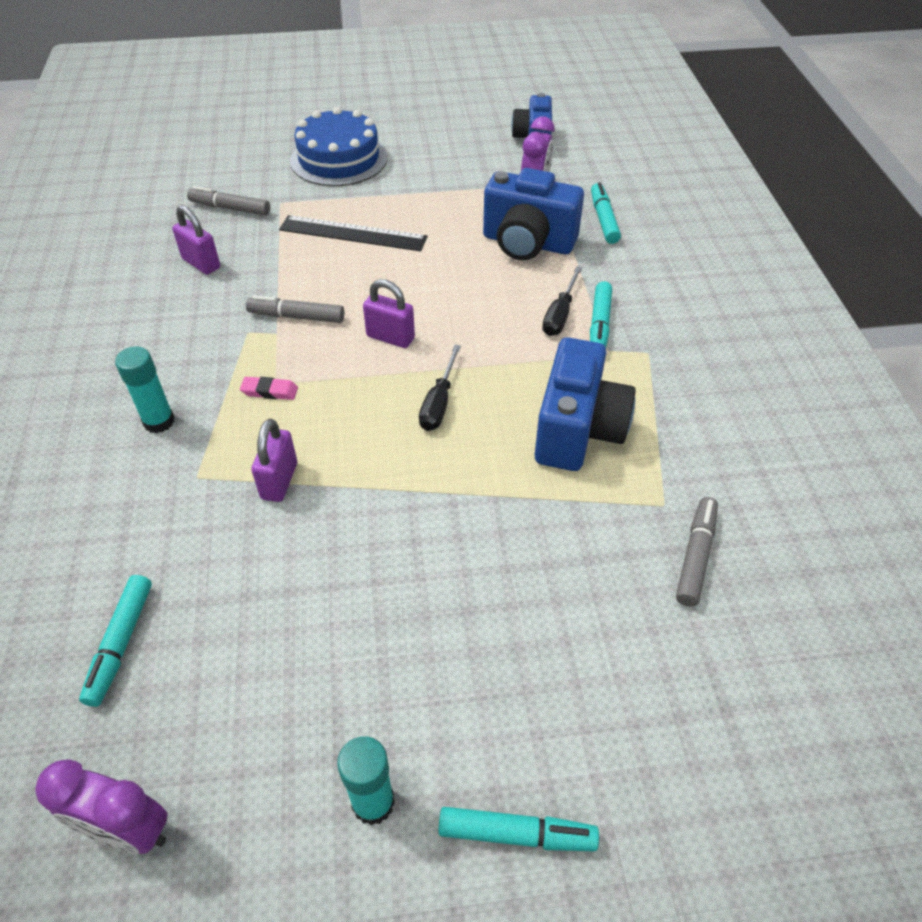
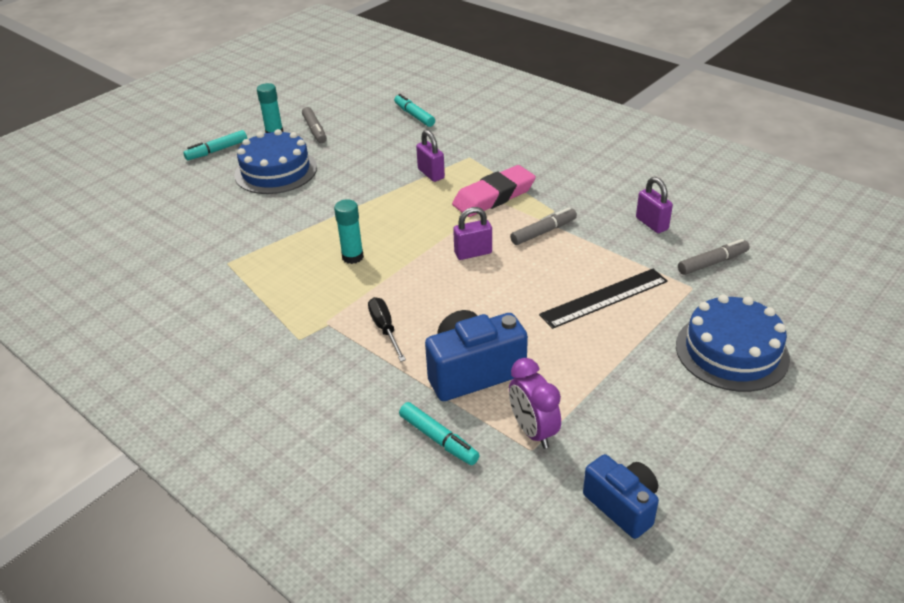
camera: 140 degrees right, 10 degrees down
(128, 830) = (347, 97): purple clock -> none
(159, 421) = (522, 161): turquoise glue stick -> turquoise glue stick (352, 257)
(201, 263) = (651, 224): purple padlock -> purple padlock turned 60 degrees clockwise
(270, 391) = (494, 196): pink eraser -> pink eraser, size x2.34
(439, 403) = (399, 239): black screwdriver -> none
(465, 664) = (276, 171): none -> blue cake
(578, 430) = (305, 270): blue camera -> none
(599, 325) = (350, 338): turquoise marker -> none
(695, 556) = (195, 251): grey marker -> grey marker (315, 130)

